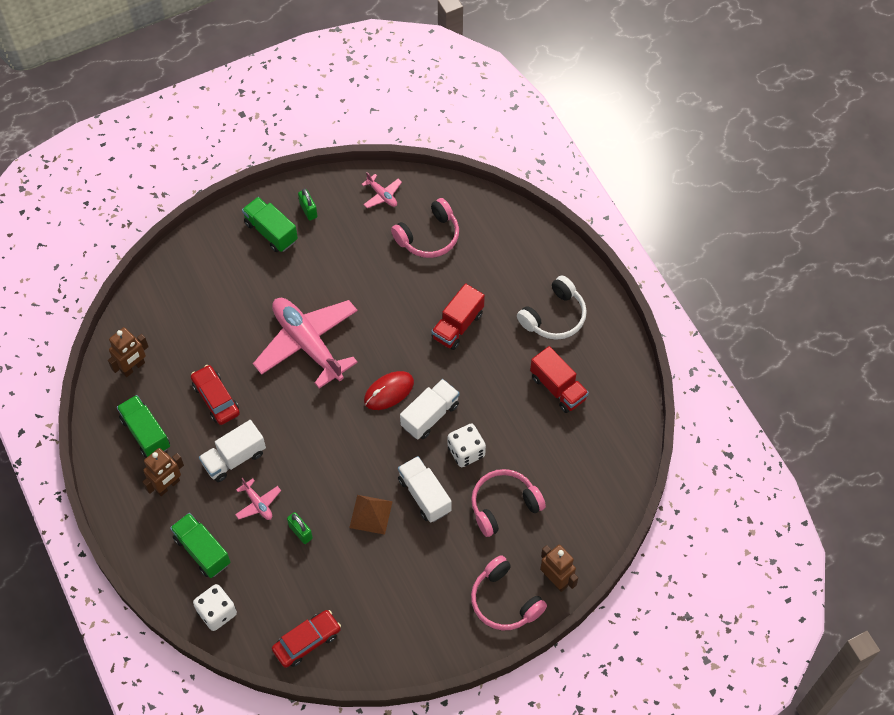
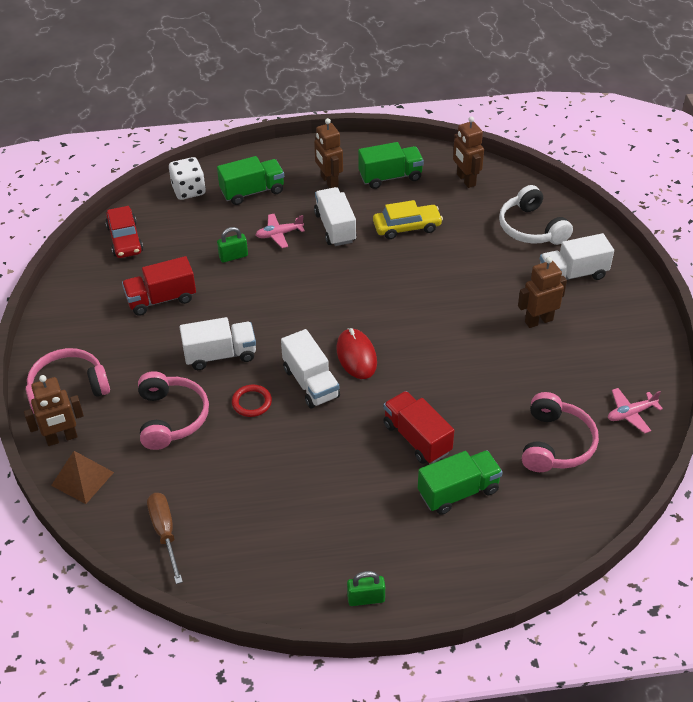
camera: 110 degrees right, 15 degrees down
(216, 398) = (407, 227): red car -> yellow car
(240, 258) = (573, 274): none -> white truck
(271, 232) = (601, 305): green truck -> green truck (458, 492)
(304, 272) = (538, 321): none -> brown robot
(308, 210) = (624, 342): green padlock -> green padlock (366, 598)
(308, 344) = (443, 304): pink plane -> none
(371, 514) = (223, 309): brown pyramid -> brown pyramid (82, 478)
(429, 236) = (555, 444): pink headphones -> pink headphones turned 150 degrees counterclockwise
(466, 451) = (252, 402): white dice -> red ring
(554, 316) = (392, 541): white headphones -> white headphones (531, 228)
(558, 388) = (290, 513): red truck -> red truck (161, 299)
(609, 464) = (165, 533): none -> brown screwdriver

